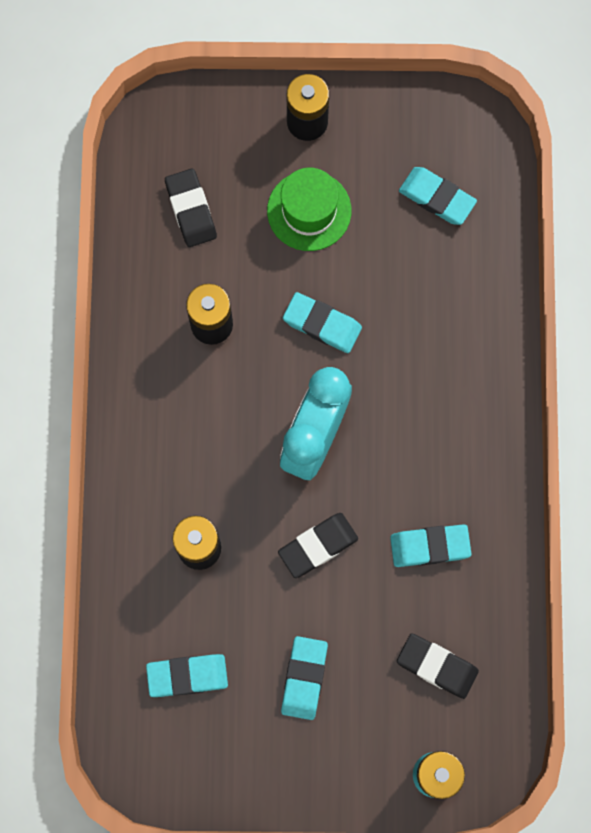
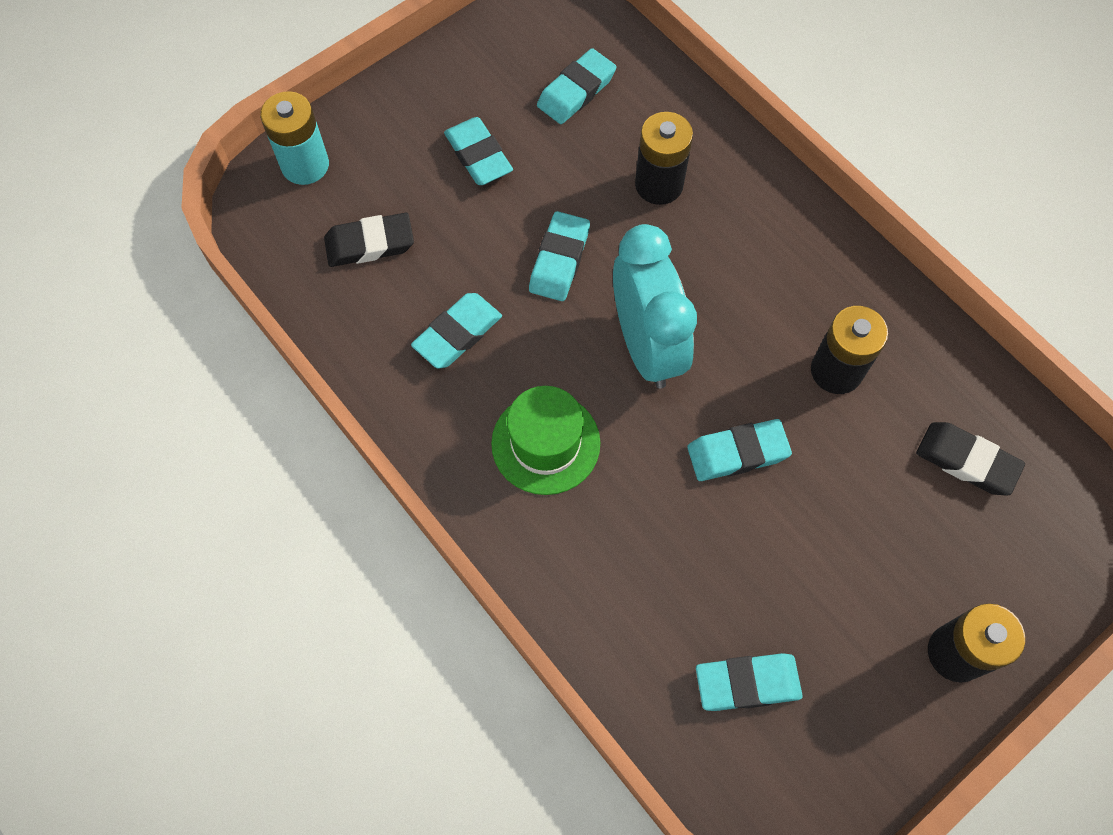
camera: 140 degrees right, 10 degrees down
(309, 211) = (859, 556): green hat -> green hat (545, 443)
(318, 546) = (559, 260): black eraser -> turquoise eraser

